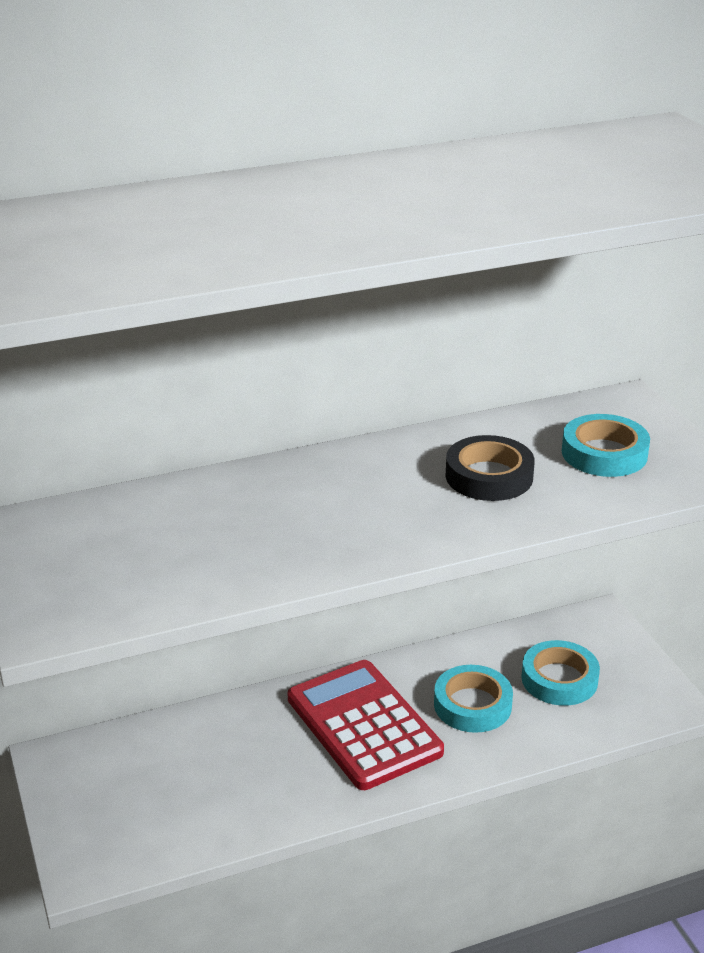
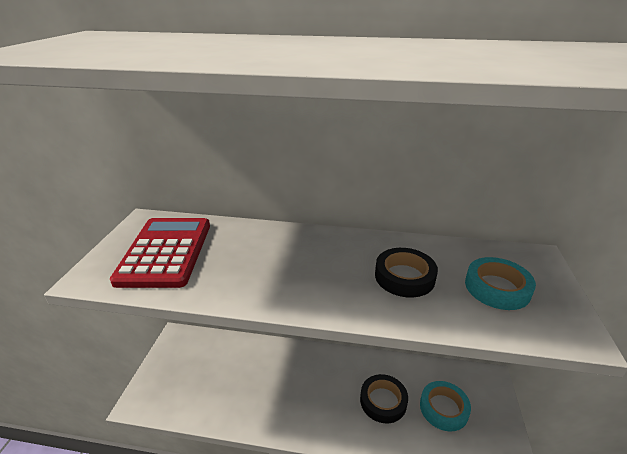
camera: 30 degrees right, 0 degrees up
(363, 725) = (318, 385): red calculator -> red calculator (166, 252)
(472, 705) = (383, 401): turquoise tape -> black tape

